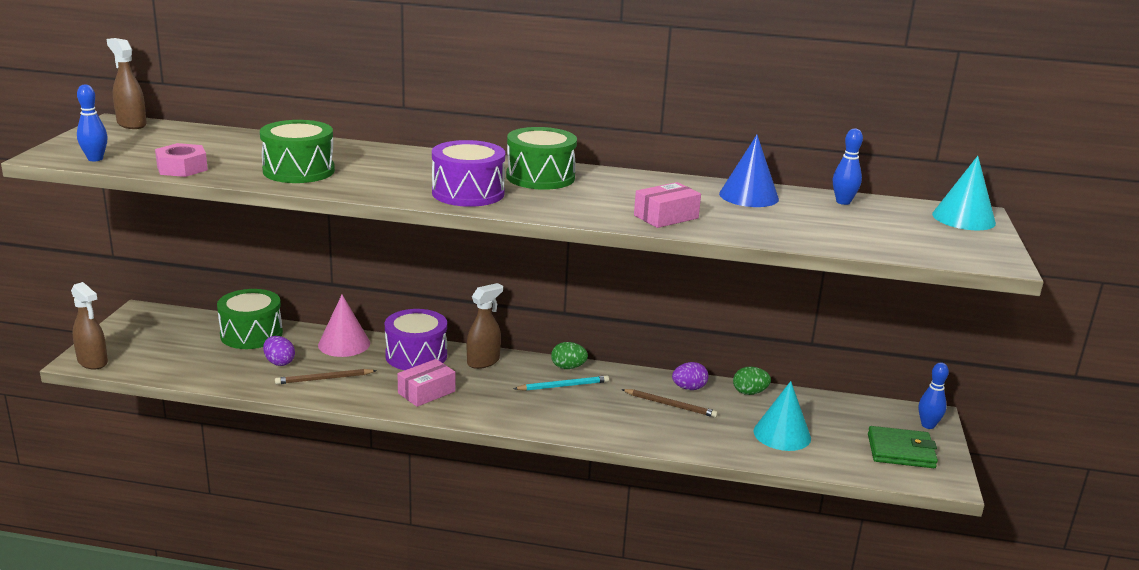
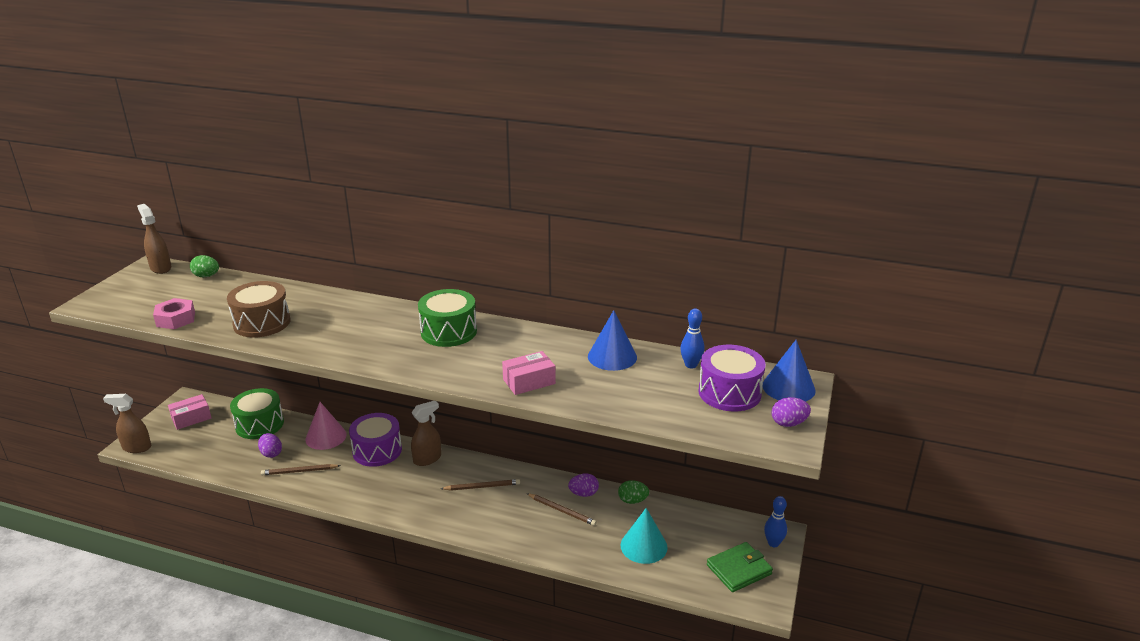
camera: 10 degrees right, 5 degrees up
(93, 362) = (136, 447): brown spray bottle -> brown spray bottle turned 135 degrees clockwise
(95, 159) = (117, 308): blue bowling pin -> none
(299, 171) = (262, 323): green drum -> brown drum
(426, 392) = (372, 488): pink box -> pink box (191, 418)
(468, 193) = (381, 350): purple drum -> purple drum (729, 393)
(563, 386) = (482, 487): turquoise pencil -> brown pencil
(568, 367) = (492, 468): green egg -> green egg (206, 276)
(901, 451) = (739, 569): green wallet -> green wallet turned 45 degrees counterclockwise
(963, 218) = (788, 387): turquoise cone -> blue cone
(984, 246) = (788, 423): none -> purple egg

